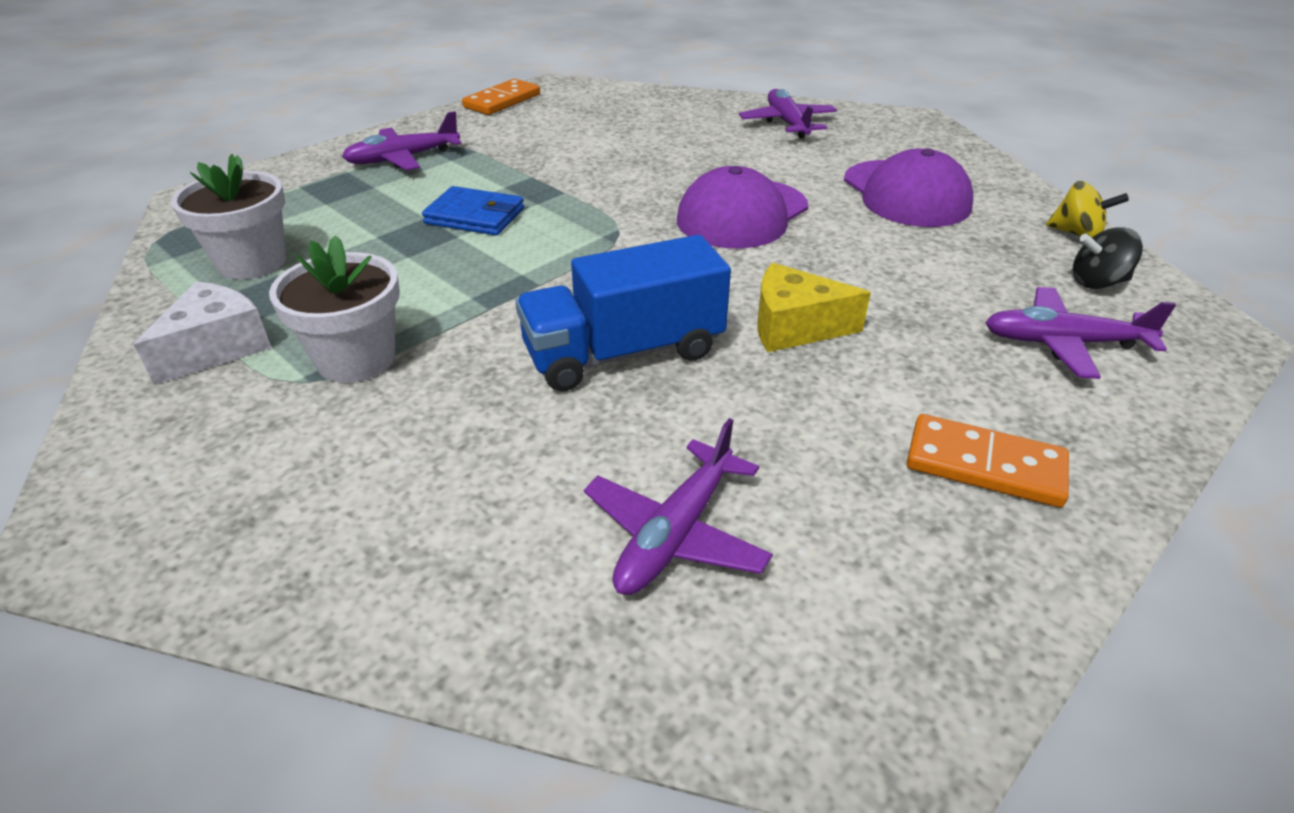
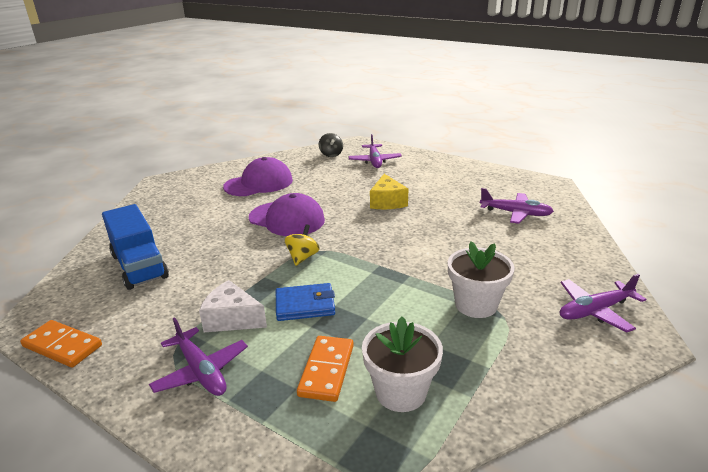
camera: 100 degrees left, 10 degrees down
(217, 347) = (500, 362): white cheese -> white cheese (232, 319)
(475, 216) = (305, 305): blue wallet -> blue wallet turned 75 degrees clockwise
(623, 352) = (426, 234): blue truck -> blue truck (139, 266)
(787, 123) = (158, 214): purple plane -> purple plane (595, 311)
(984, 465) = (447, 173): orange domino -> orange domino (326, 370)
(1076, 234) = (293, 155): yellow spinning top -> yellow spinning top (303, 257)

